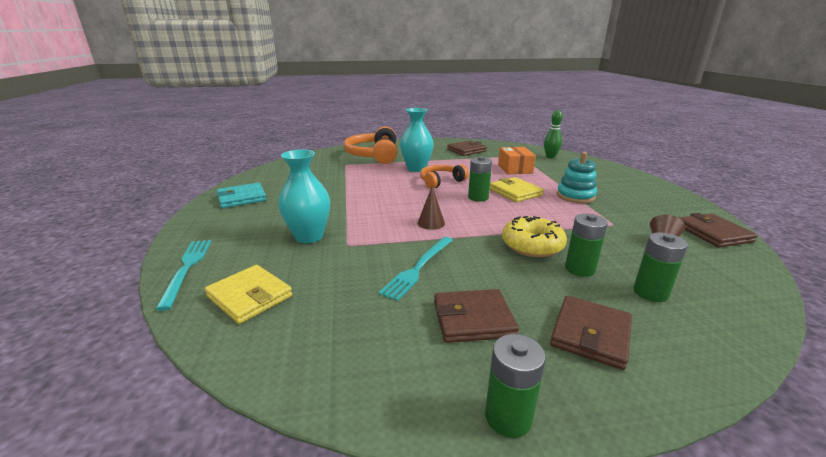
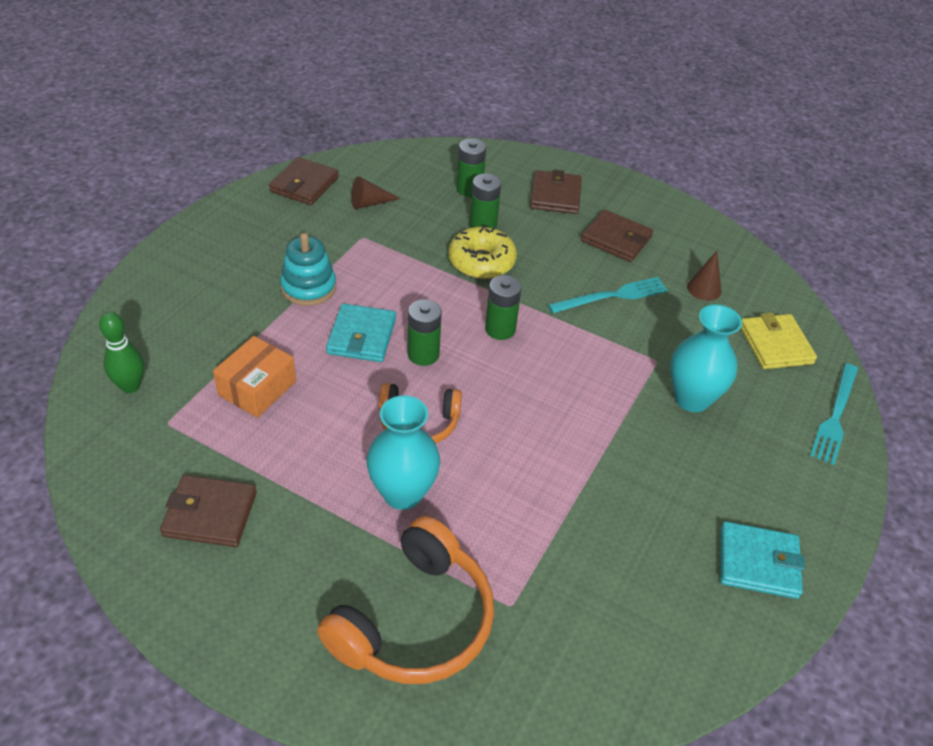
camera: 145 degrees left, 20 degrees up
(431, 223) = (538, 343): brown cone -> brown cone (704, 289)
(508, 417) = (654, 196): green battery -> green battery (500, 329)
(515, 192) = (361, 336): yellow wallet -> turquoise wallet
(590, 334) = (555, 195): brown wallet -> brown wallet turned 60 degrees counterclockwise

